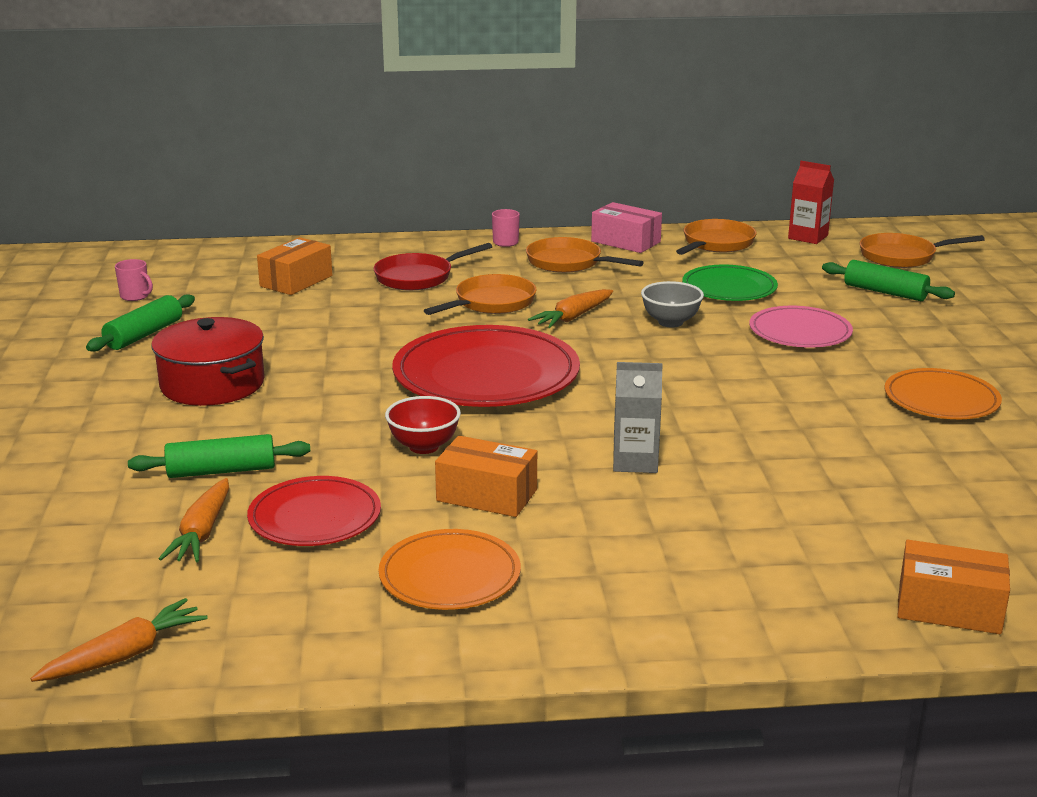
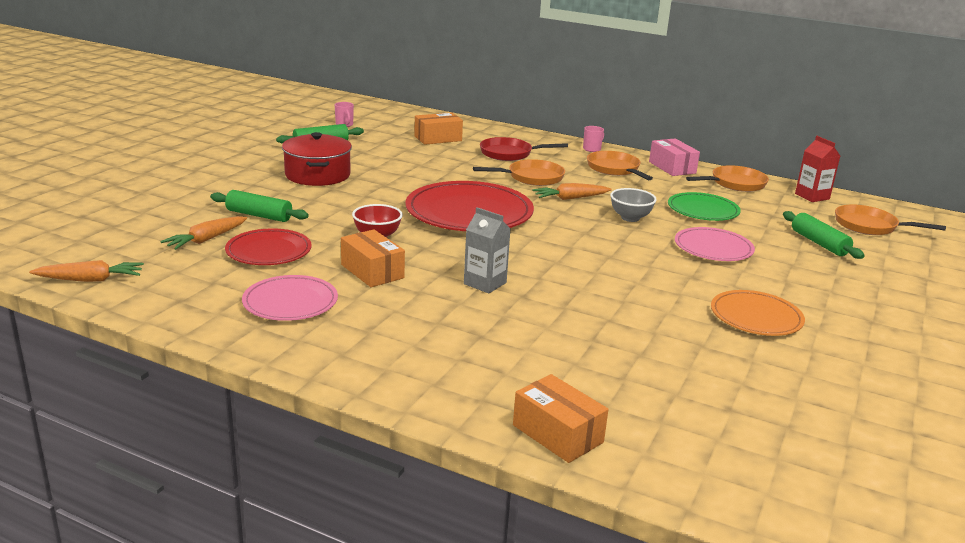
camera: 30 degrees right, 0 degrees up
(450, 575) = (290, 302): orange plate -> pink plate

